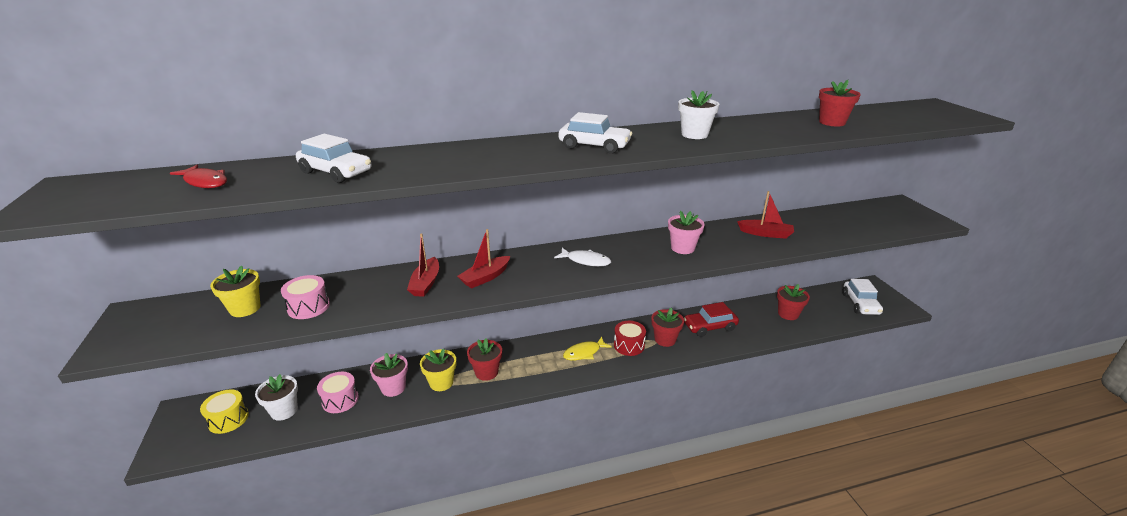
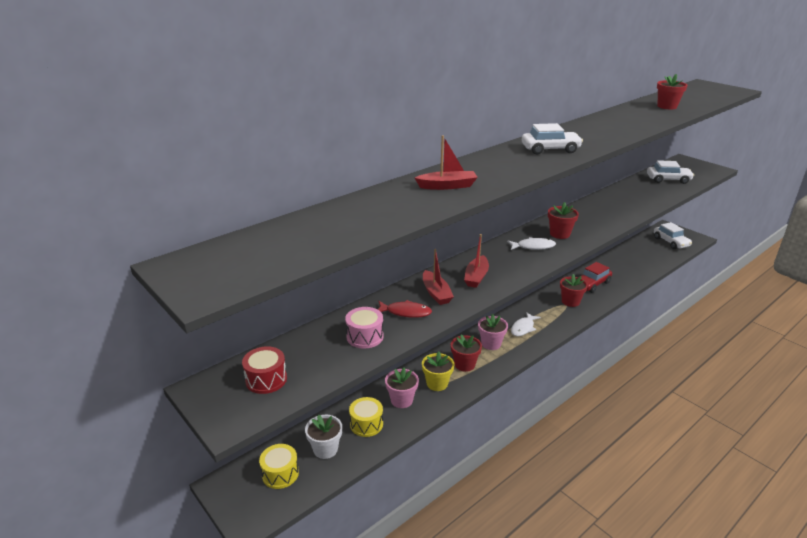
camera: 25 degrees left, 0 degrees up
(205, 182) = (305, 235): red fish -> red fish (405, 312)
(245, 308) = (309, 354): yellow flower pot -> none
(336, 172) = (400, 205): white car -> white car (668, 179)
(340, 400) = (366, 424): pink drum -> yellow drum
(584, 353) = (523, 328): yellow fish -> white fish
(629, 345) = (549, 313): red drum -> red drum (266, 379)
(682, 248) = (587, 221): pink flower pot -> pink flower pot (491, 344)
(694, 134) = (600, 129): white flower pot -> none
(765, 234) = (628, 199): red boat -> red boat (447, 186)
(788, 314) = (633, 261): red flower pot -> red flower pot (559, 234)

